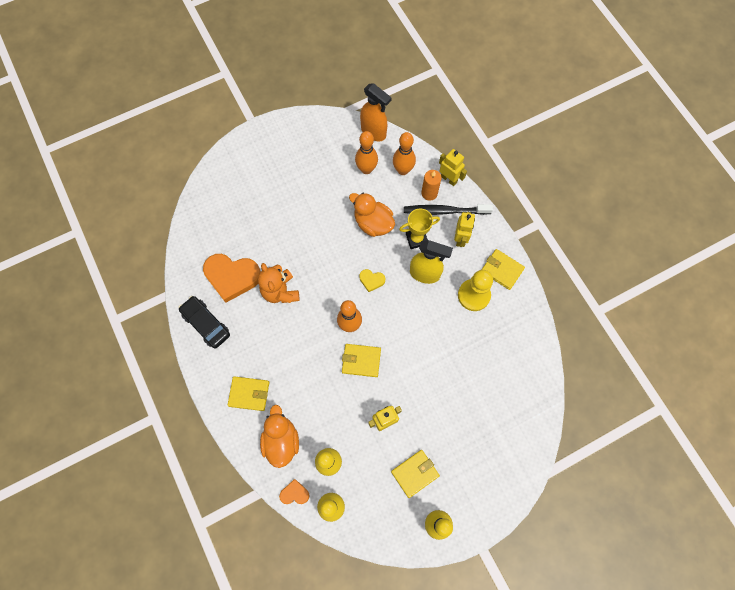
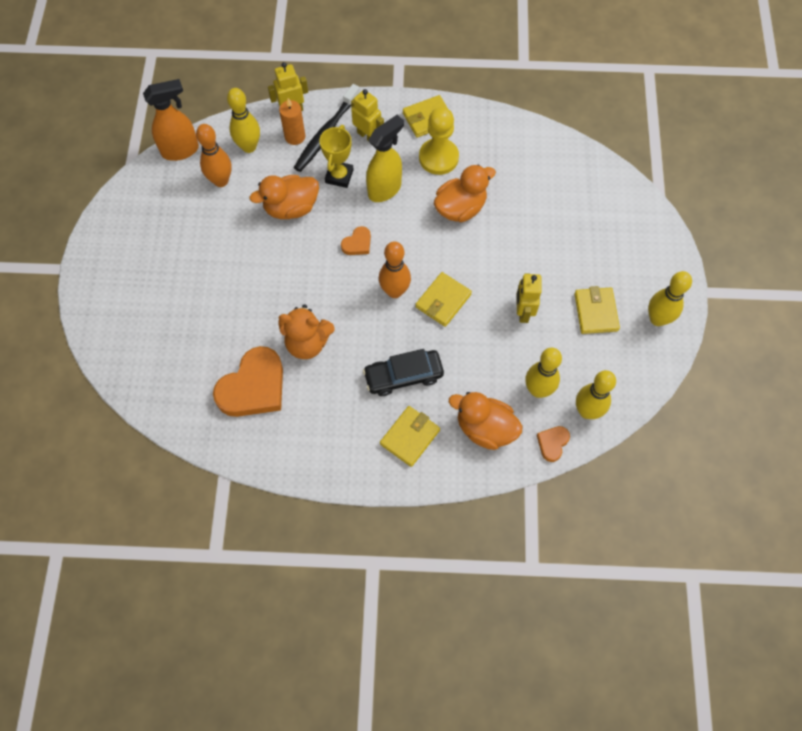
camera: 60 degrees left, 5 degrees down
(206, 324) = (293, 445): black car -> black car (403, 376)
(371, 280) = (357, 243): yellow heart -> orange heart
(403, 170) = (249, 147): orange bowling pin -> yellow bowling pin
(441, 333) = (460, 208): none -> orange duck

